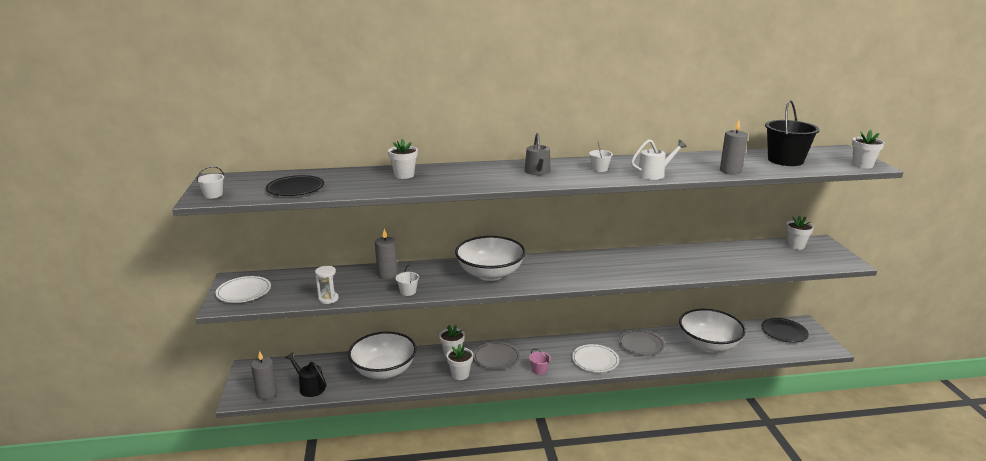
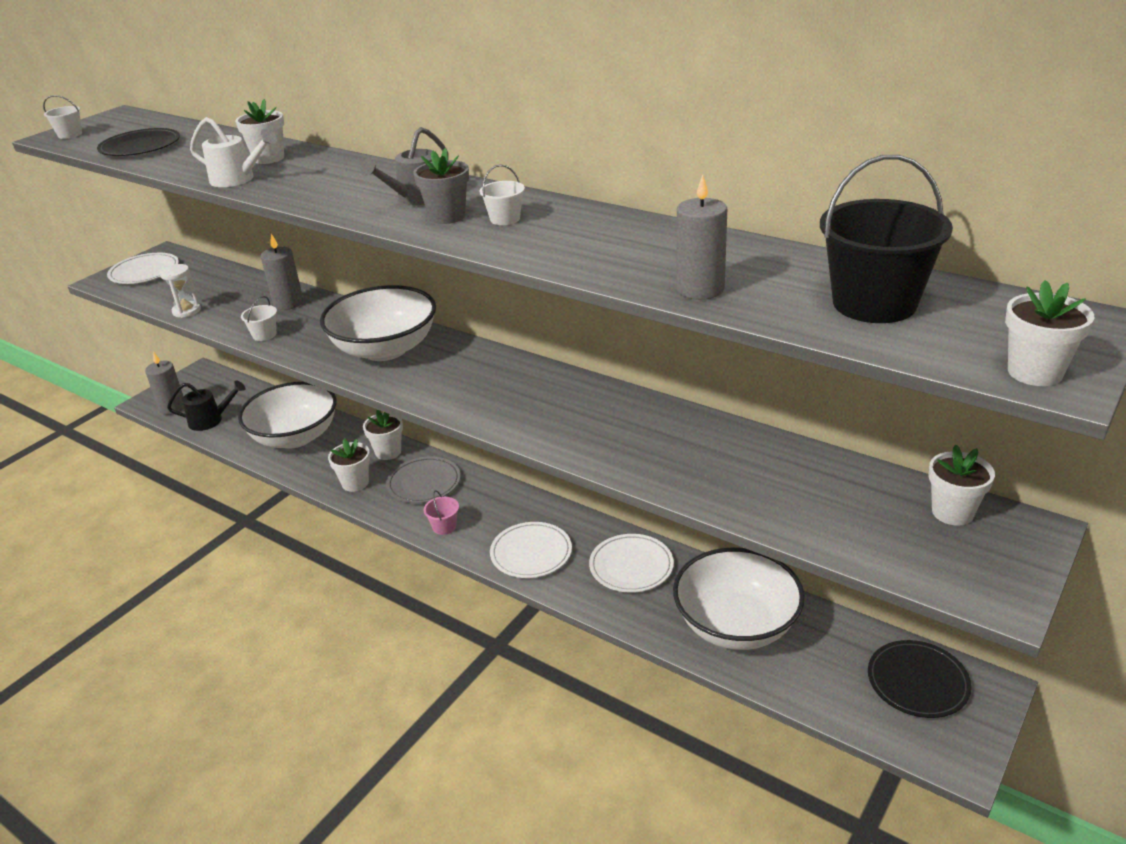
camera: 45 degrees right, 10 degrees up
(309, 387) = (211, 420): black watering can -> black watering can turned 90 degrees clockwise
(573, 174) = (447, 216): none -> grey flower pot
(641, 345) = (631, 566): grey plate -> white plate
(654, 174) = (558, 253): white watering can -> white watering can (238, 179)

